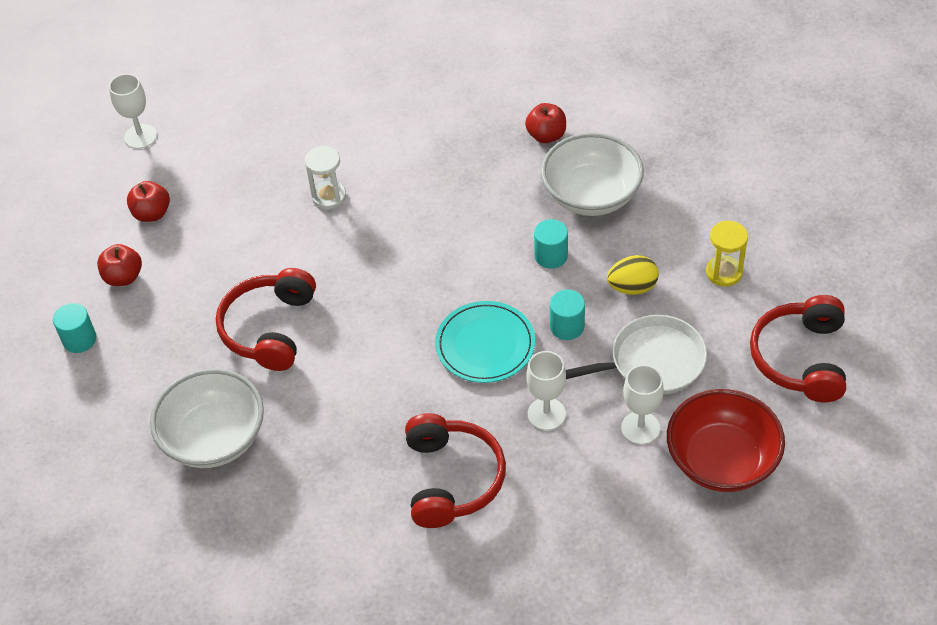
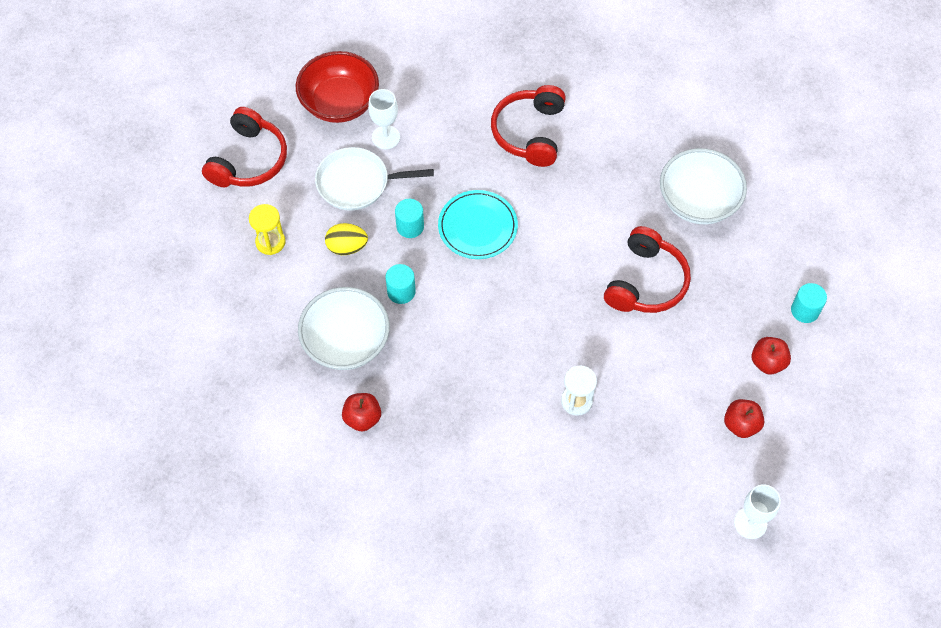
camera: 170 degrees left, 10 degrees up
(546, 414) = (448, 162): white goblet -> none

